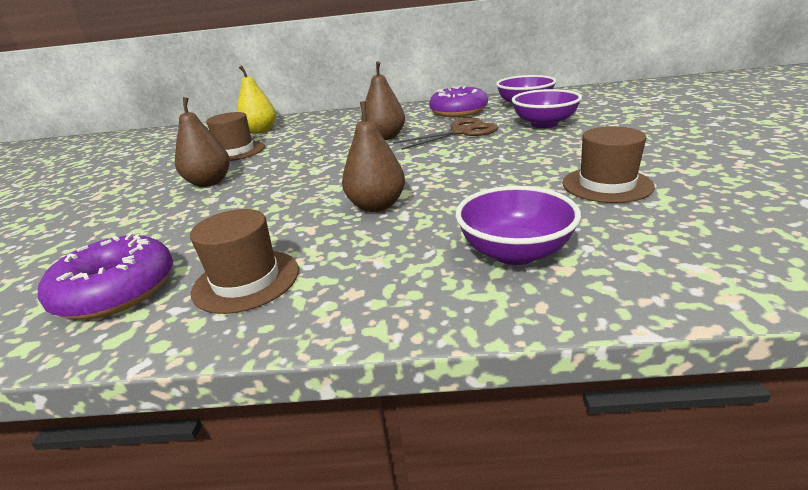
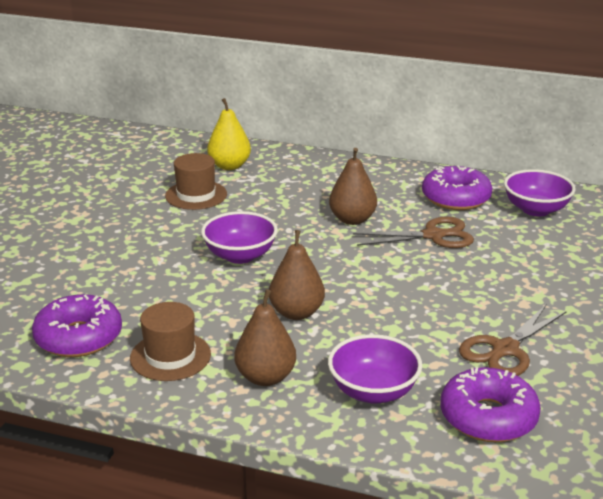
camera: 15 degrees right, 0 degrees up
(209, 182) = (162, 236): brown pear -> brown pear (265, 377)
(544, 124) = (527, 250): purple bowl -> purple bowl (240, 255)
(606, 185) = (505, 350): brown hat -> brown scissors
(663, 242) = (488, 417): none -> purple donut

